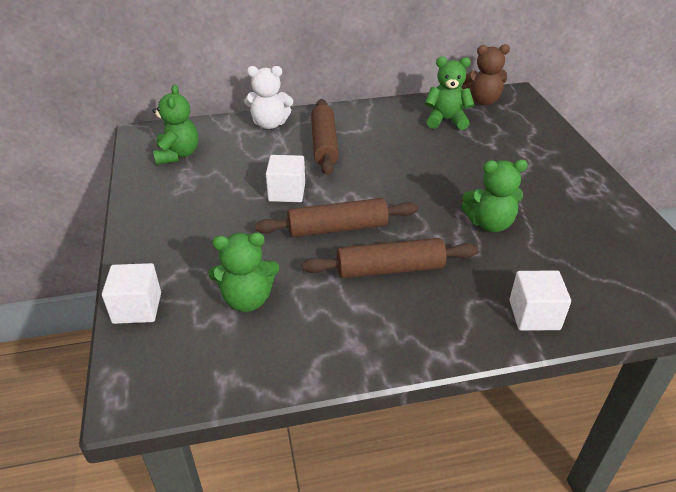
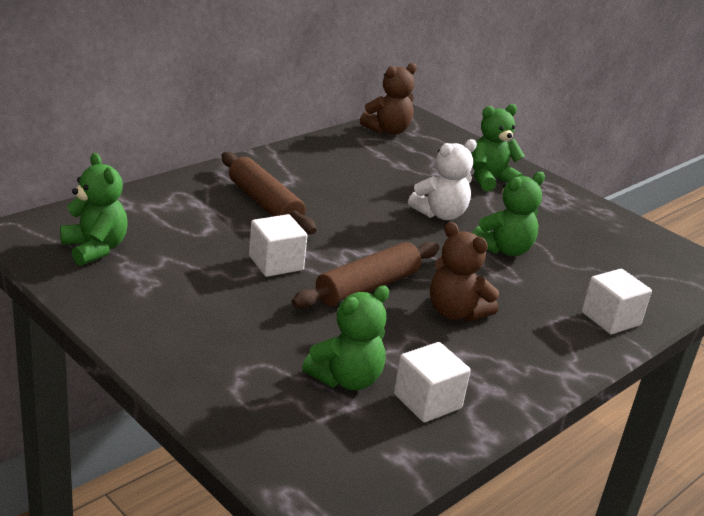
camera: 35 degrees left, 10 degrees down
(137, 308) = (234, 422): white cube -> white cube (427, 401)
(269, 124) = (176, 192): white teddy bear -> white teddy bear (440, 214)
(390, 268) = (455, 312): brown rolling pin -> brown teddy bear
(446, 120) = (370, 156): green teddy bear -> green teddy bear (490, 180)

